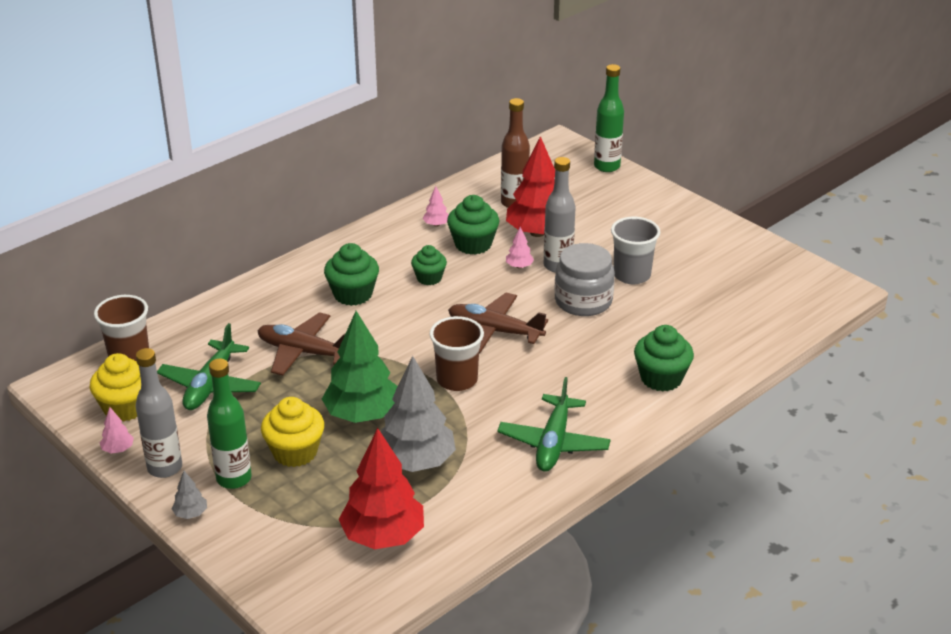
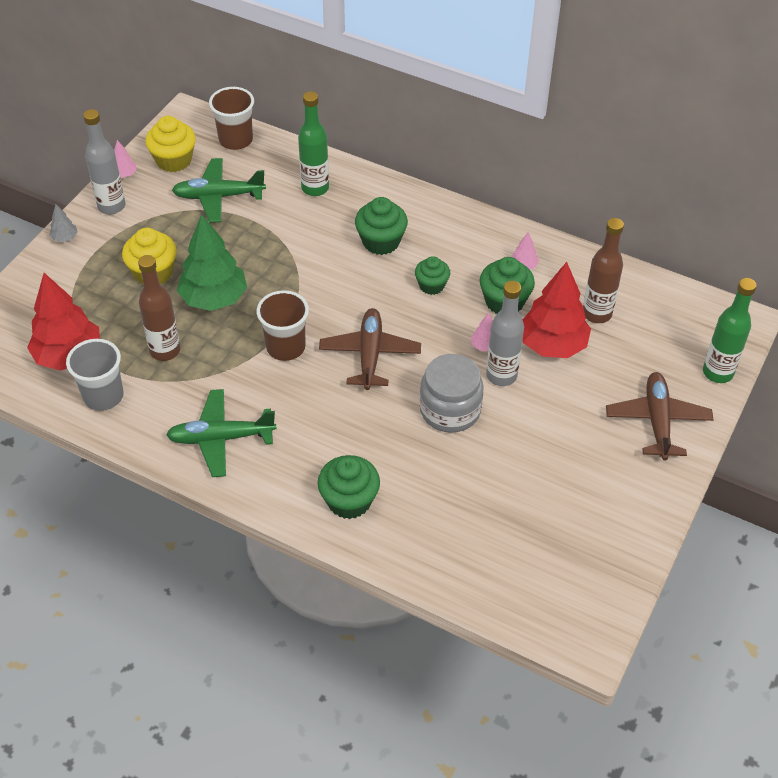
camera: 70 degrees right, 15 degrees up
(234, 479) = (111, 248): green bottle -> green bottle (315, 188)
(303, 352) = (284, 236): brown plane -> brown plane (657, 421)
(416, 462) = (165, 350): grey tree -> brown bottle
(632, 275) = (516, 440): grey cup -> grey cup (103, 396)

